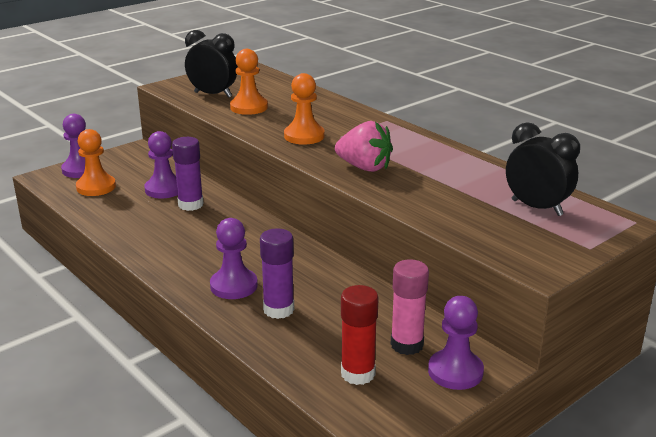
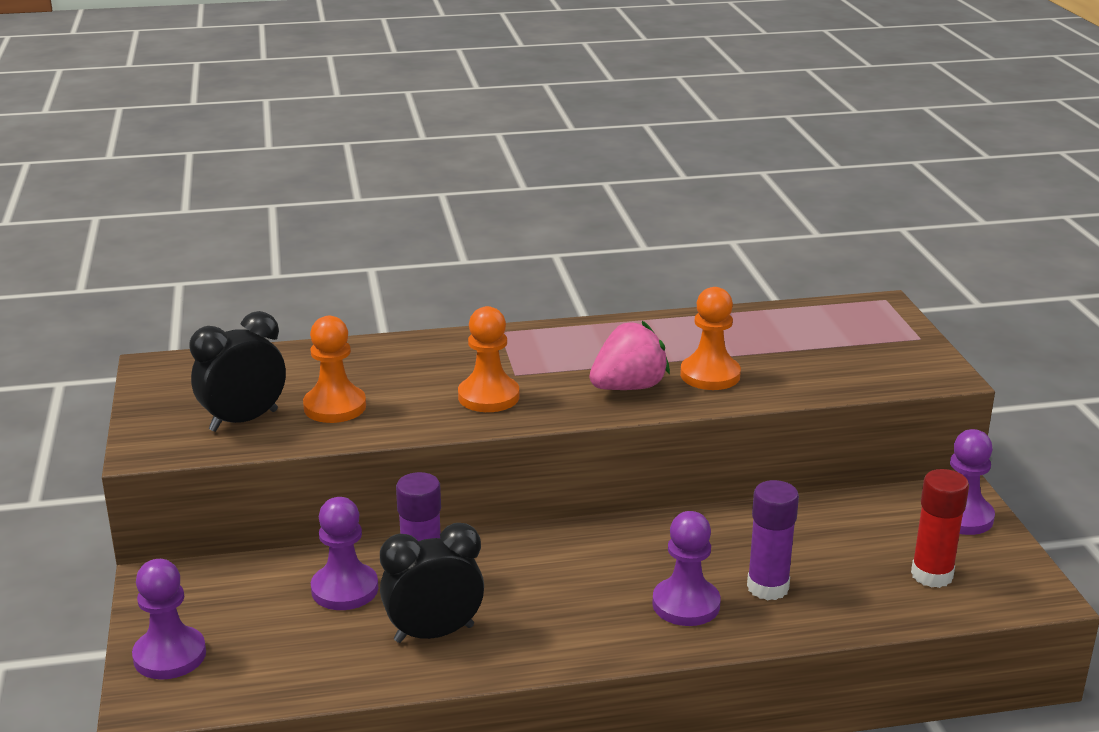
camera: 60 degrees left, 0 degrees up
(96, 187) = (259, 654): orange pawn -> orange pawn (710, 375)
(407, 345) = (896, 527): pink glue stick -> none
(536, 208) = (819, 331): black clock -> black clock (434, 633)

